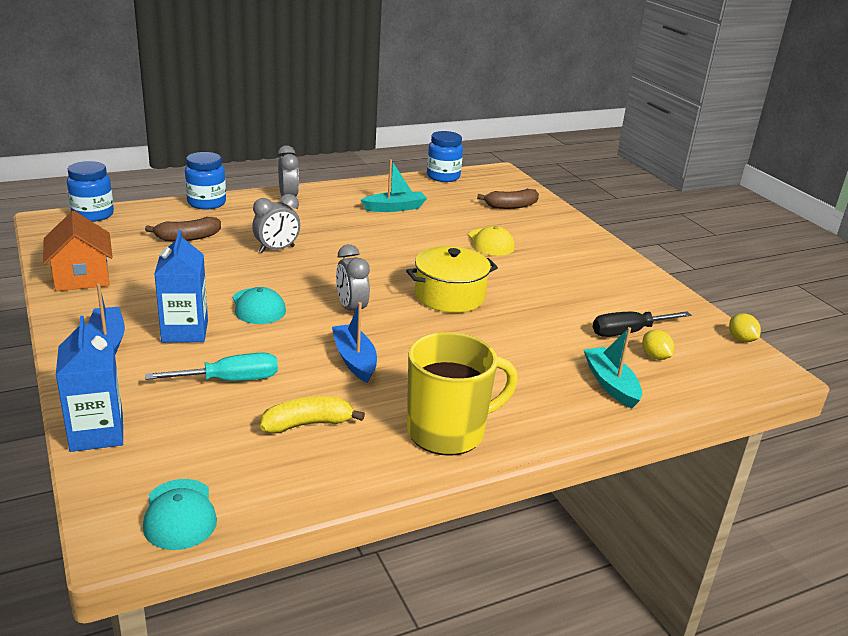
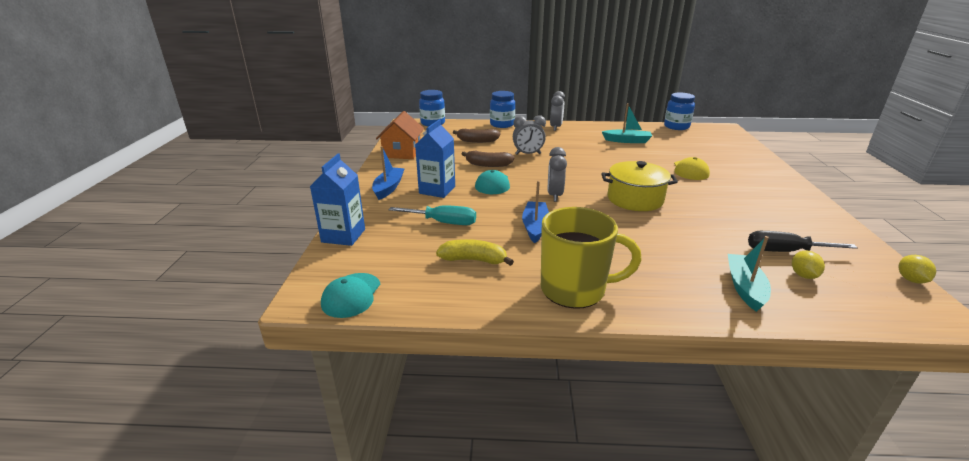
camera: 30 degrees right, 0 degrees up
(511, 206) = (722, 150): brown banana -> brown banana (488, 165)

